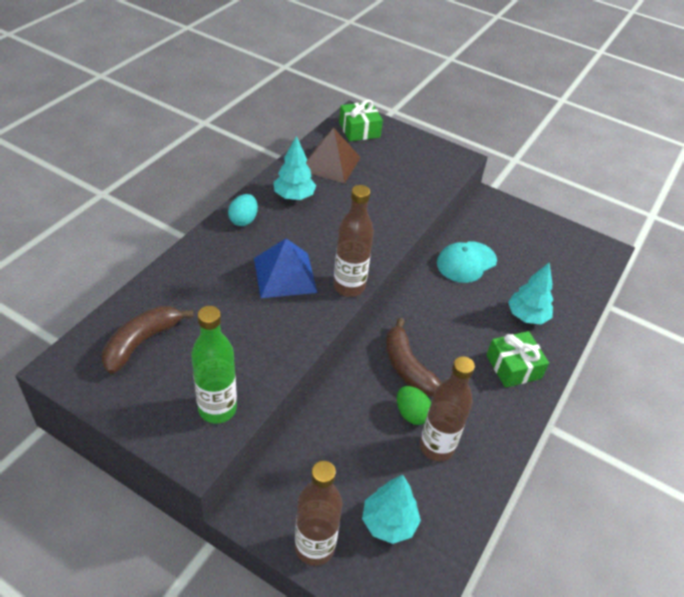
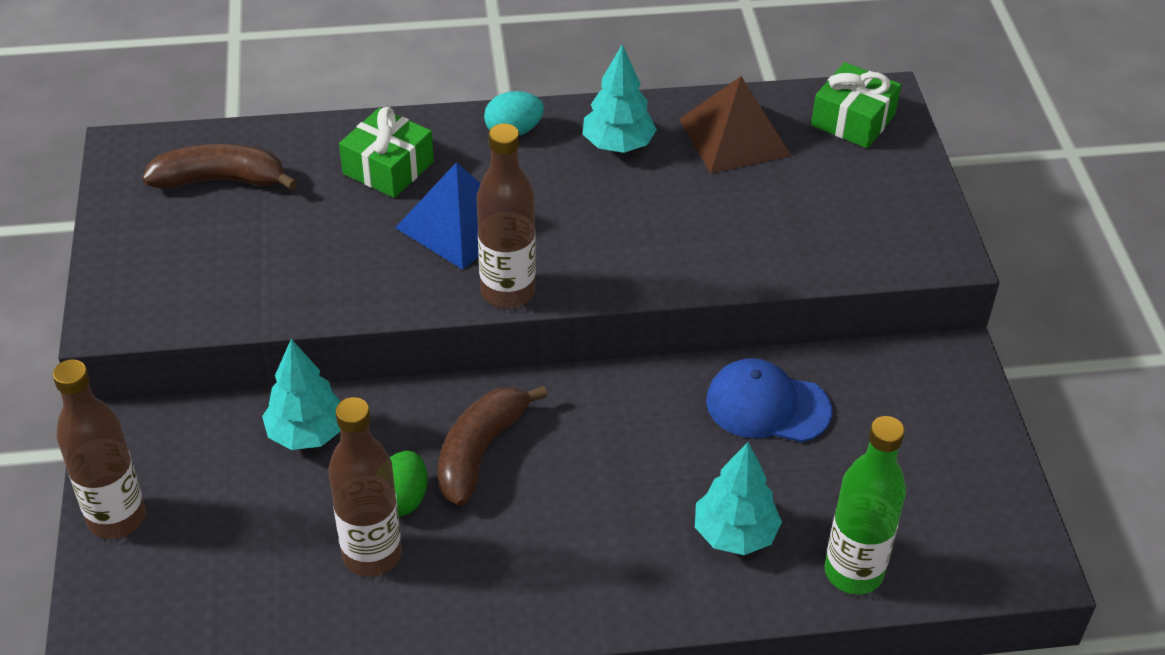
camera: 55 degrees right, 0 degrees up
(217, 409) = (186, 297): green bottle -> green bottle (853, 572)
(388, 522) = (209, 568): turquoise tree -> turquoise tree (307, 433)
(466, 262) = (767, 406): turquoise cap -> blue cap
(513, 367) = (608, 568): green gift -> green gift (388, 167)

